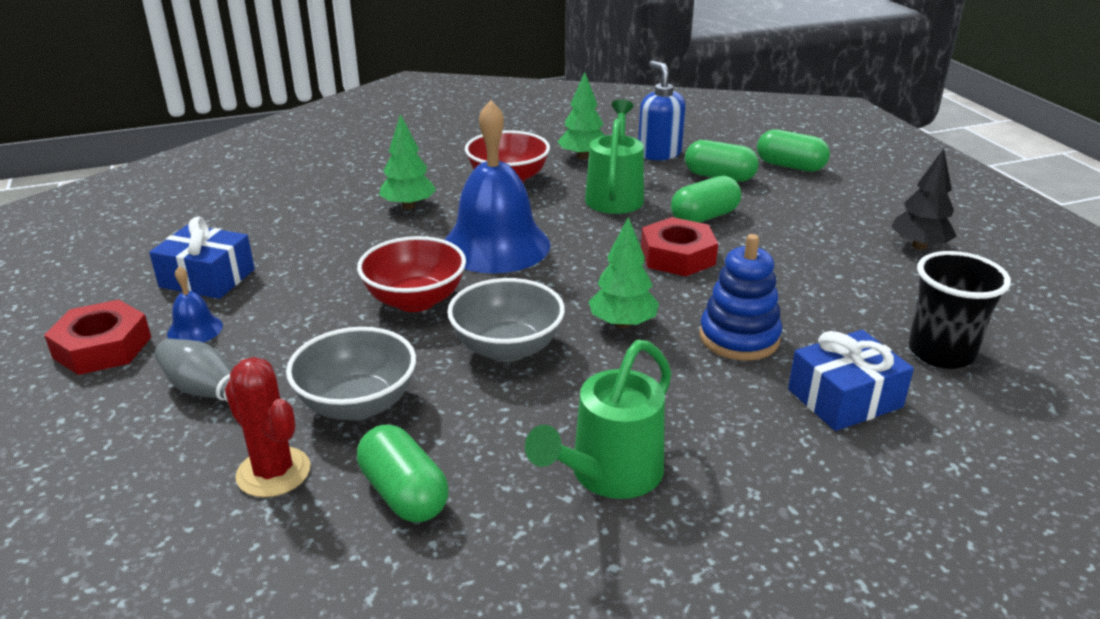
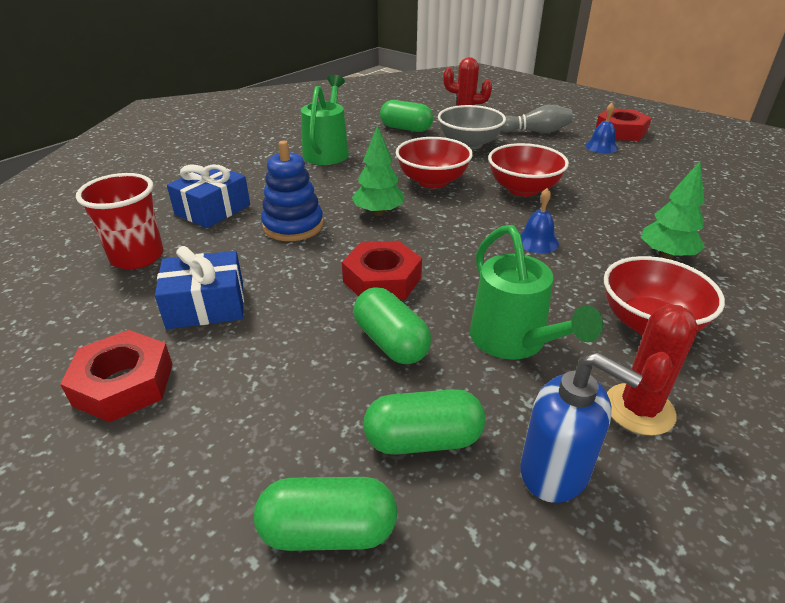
camera: 150 degrees right, 5 degrees up
(207, 278) = (658, 166): blue gift -> blue gift (206, 305)
(496, 245) = (537, 241): blue bell -> blue bell, size x0.42
(507, 348) = (432, 181): grey bowl -> red bowl
(583, 157) = (639, 409): green tree -> red cactus
(704, 217) = (391, 342): green capsule -> green capsule turned 60 degrees counterclockwise
(919, 246) = (124, 384): black tree -> red nut
(940, 352) = (137, 257): black cup -> red cup

